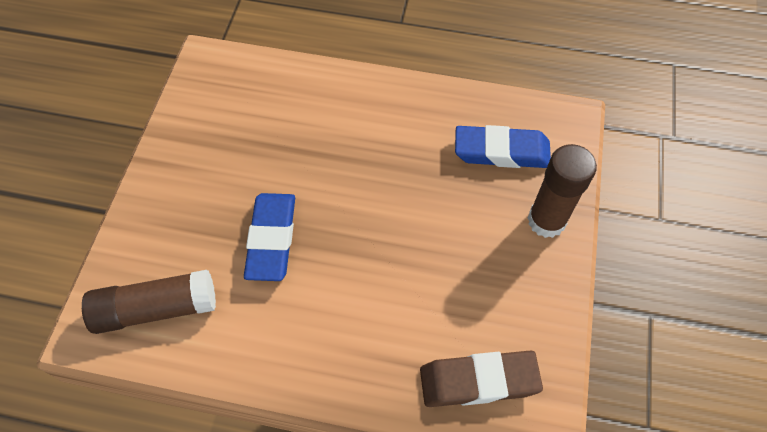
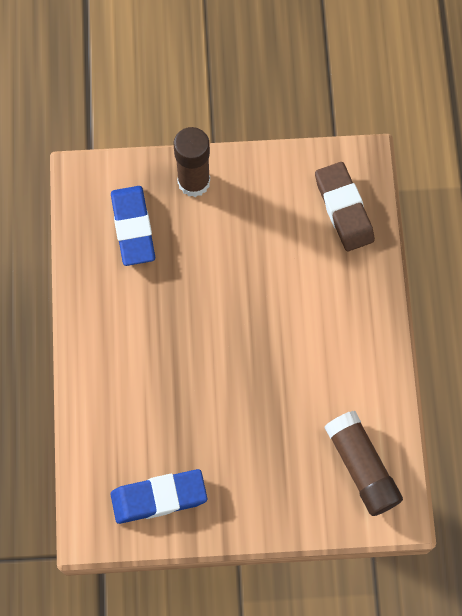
camera: 105 degrees left, 10 degrees up
(271, 239) = (273, 396): blue eraser -> blue eraser (159, 498)

